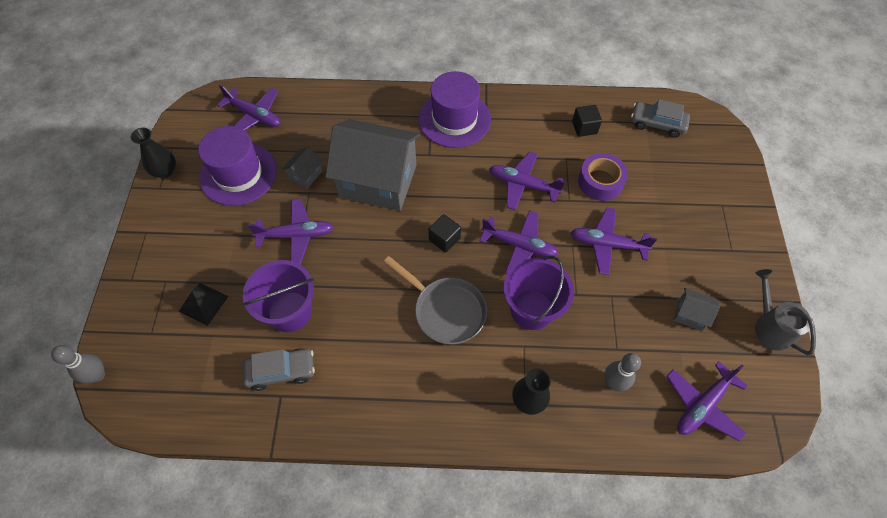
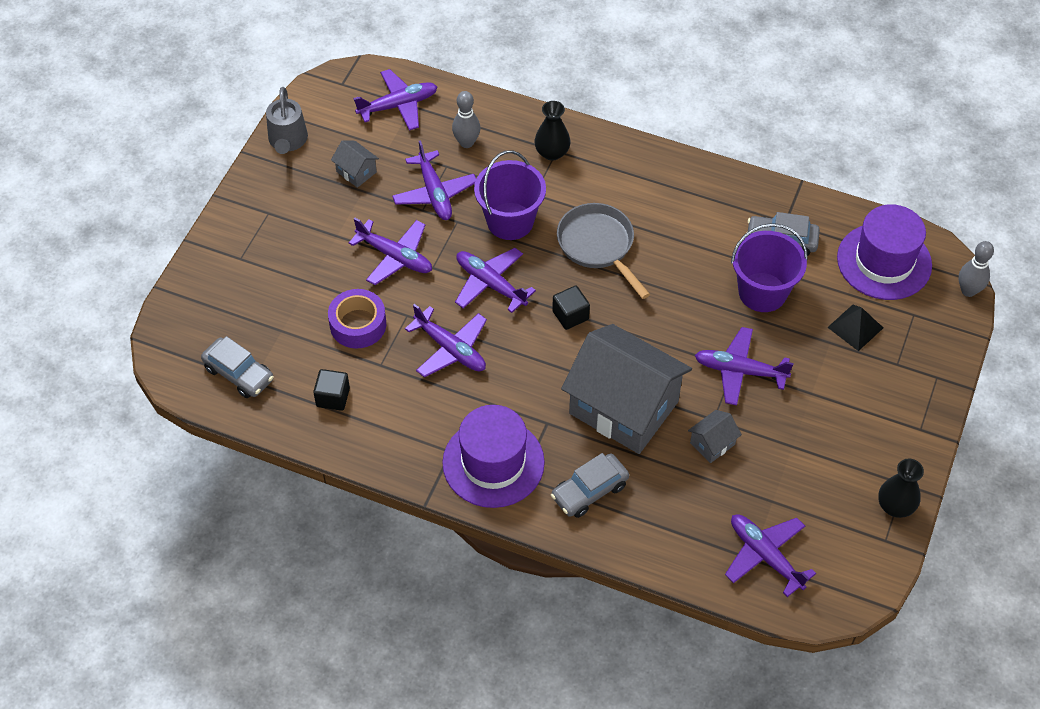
camera: 160 degrees left, 5 degrees down
(238, 174) = (798, 472): purple hat -> purple hat (884, 261)
(383, 120) = (589, 491): none -> grey car
(610, 315) = (434, 193): none -> purple plane

